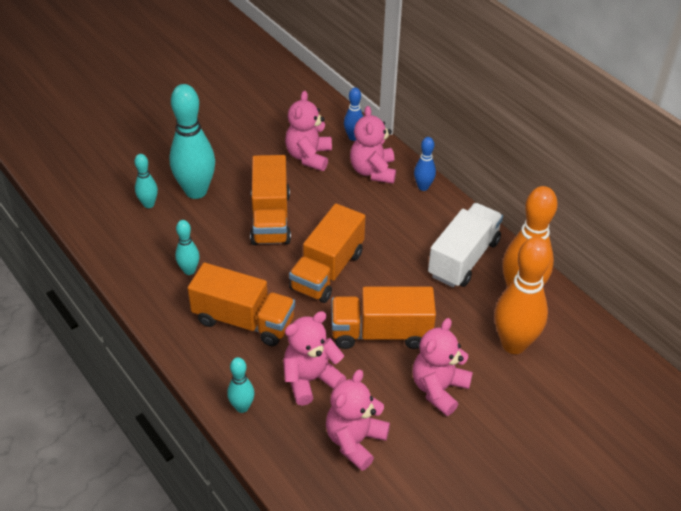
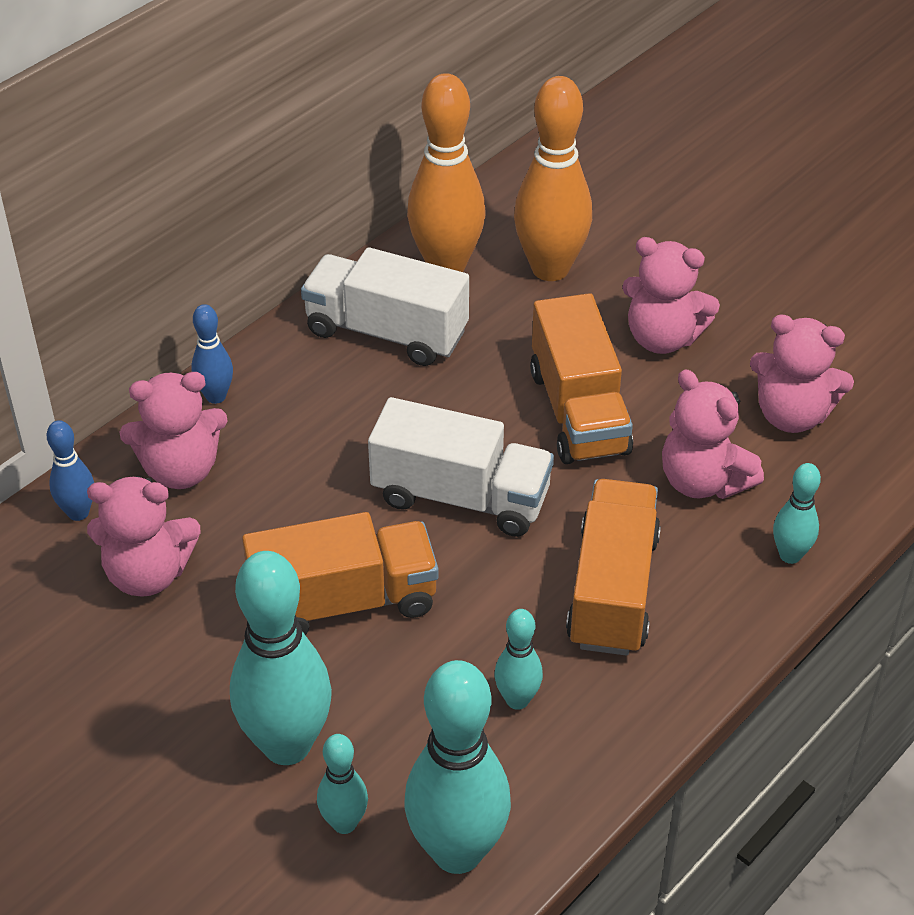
camera: 100 degrees left, 0 degrees up
(118, 237) = (457, 851): none -> turquoise bowling pin
(327, 271) = (461, 497): orange truck -> white truck

